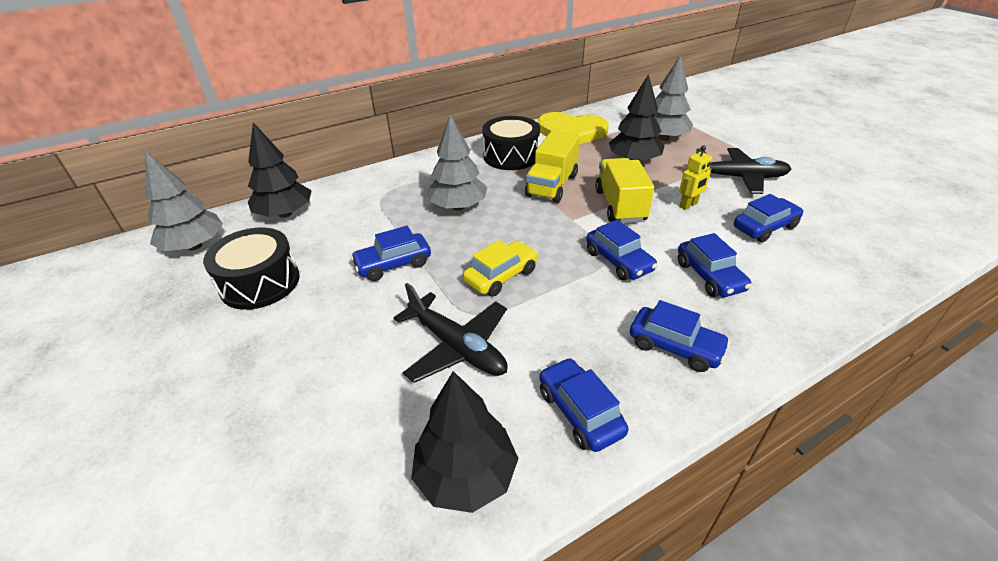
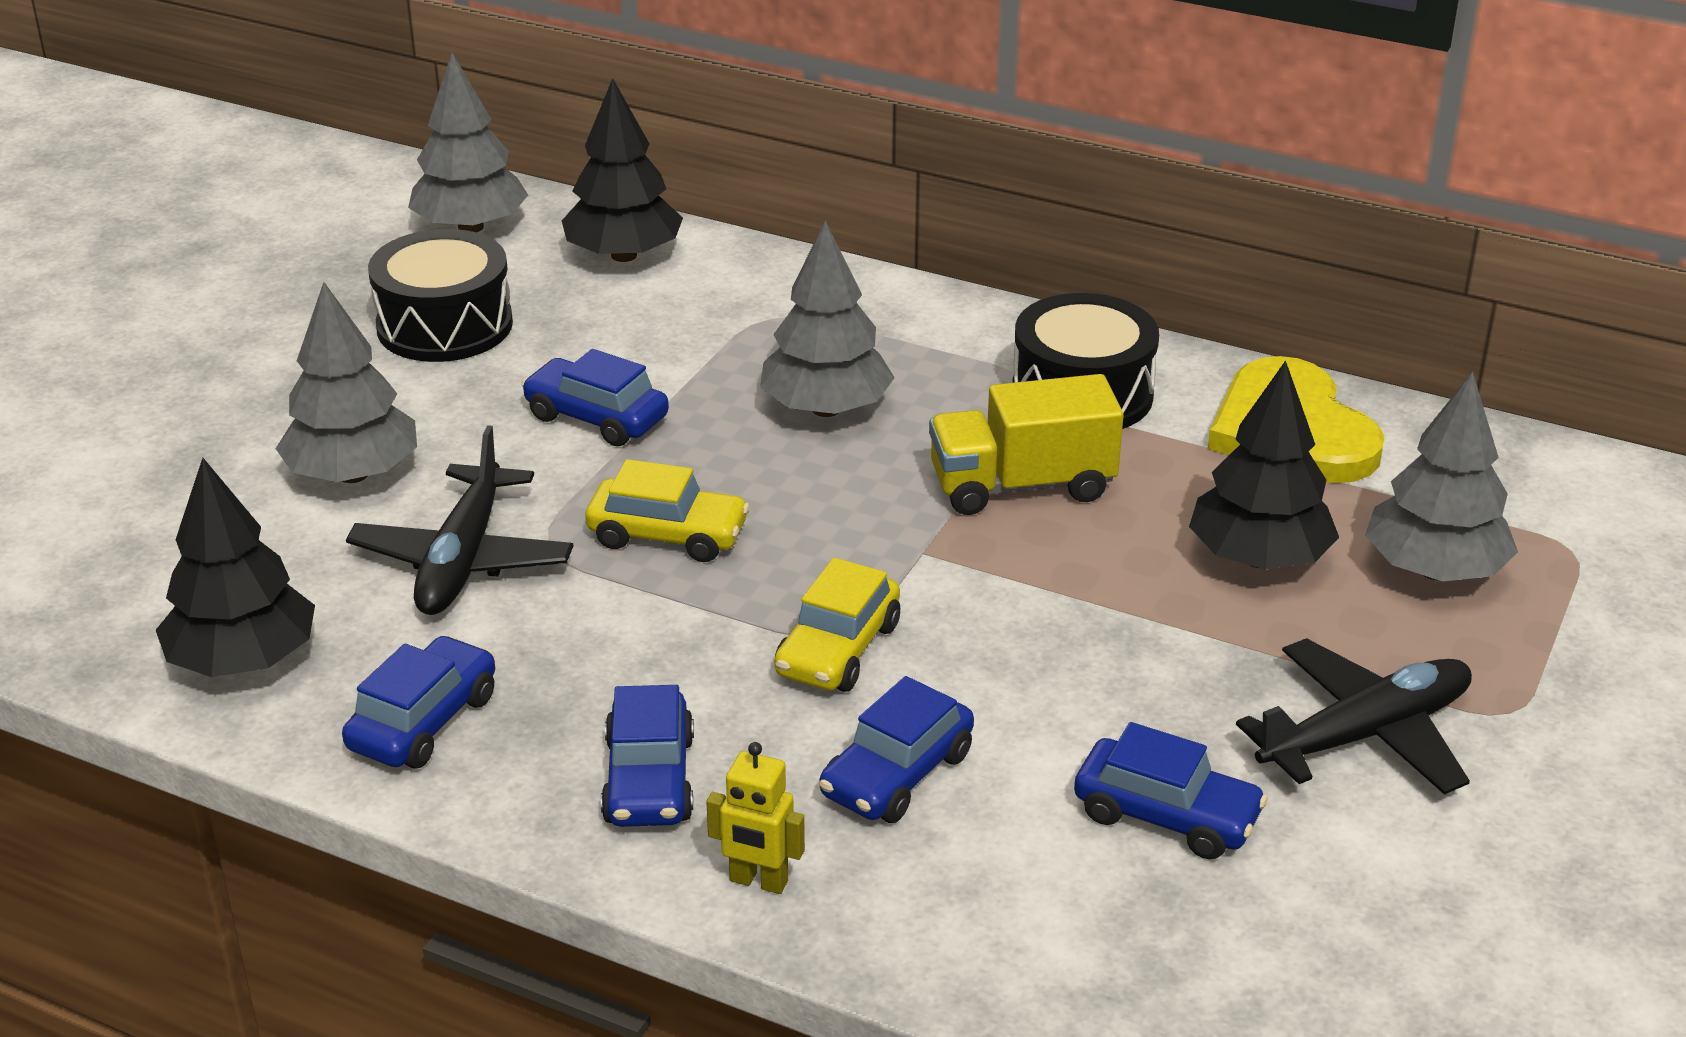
camera: 55 degrees right, 5 degrees down
(342, 361) = (353, 474): none -> grey tree
(618, 261) = (837, 649): blue car -> yellow car
(619, 205) = (1039, 594): yellow truck -> none
(688, 205) = (1144, 686): yellow robot -> yellow robot (758, 881)
(739, 177) = (1365, 734): black plane -> black plane turned 90 degrees counterclockwise

